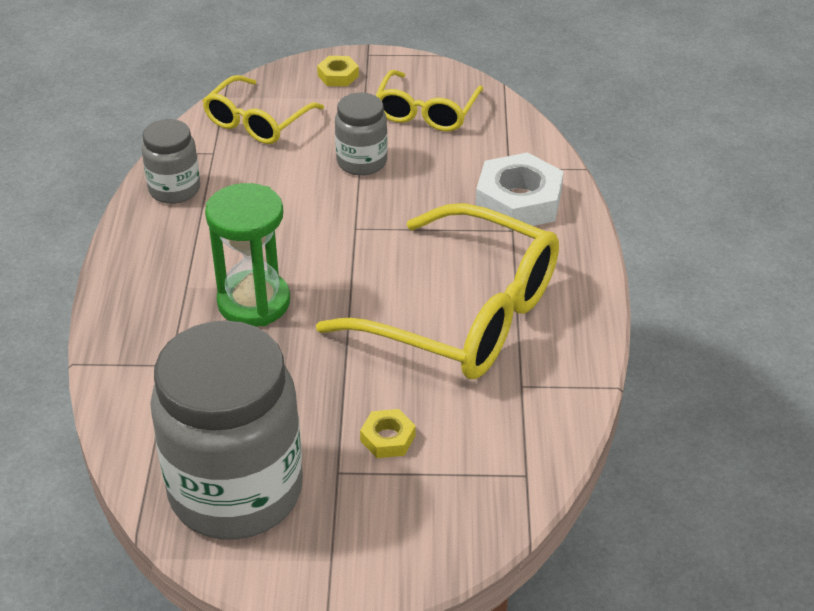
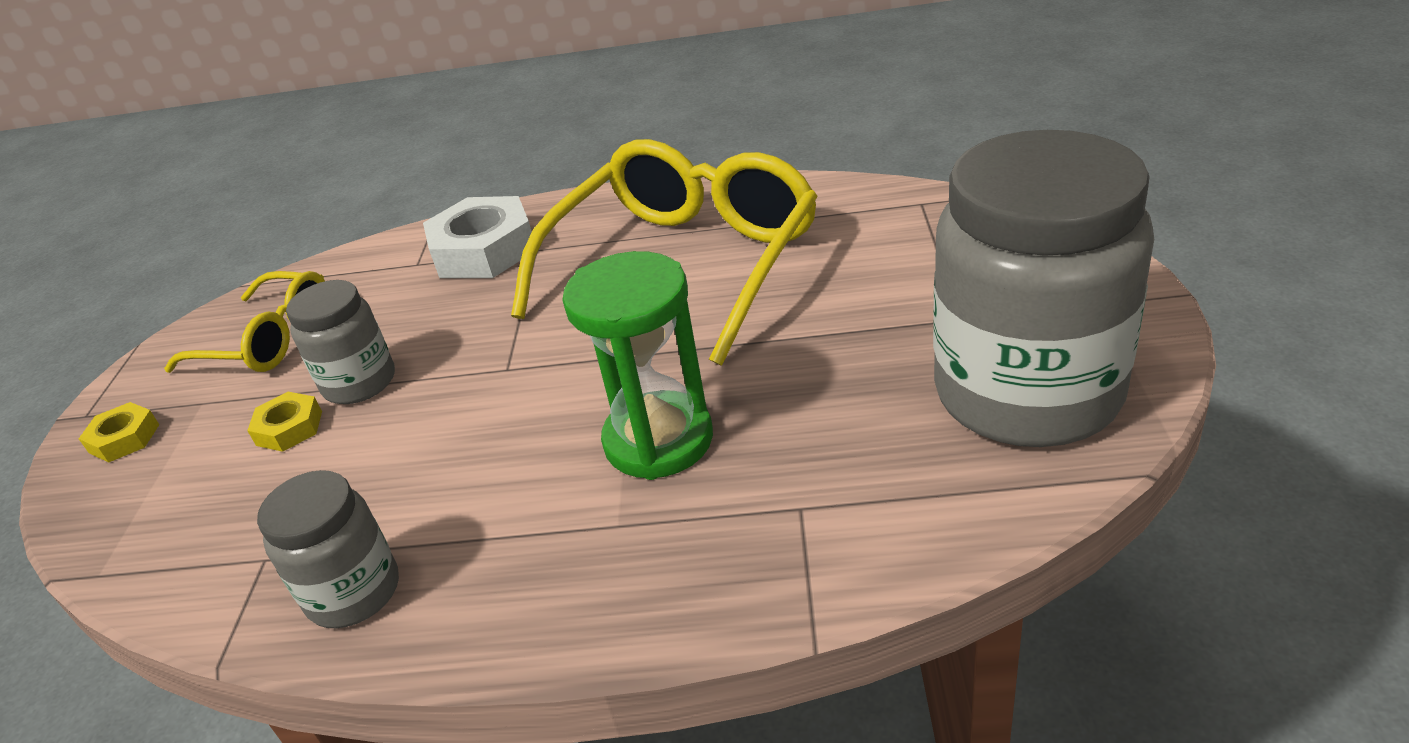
camera: 85 degrees left, 5 degrees down
(257, 122) = (201, 515): yellow glasses -> none
(387, 438) = (897, 290): yellow nut -> yellow nut (289, 428)

